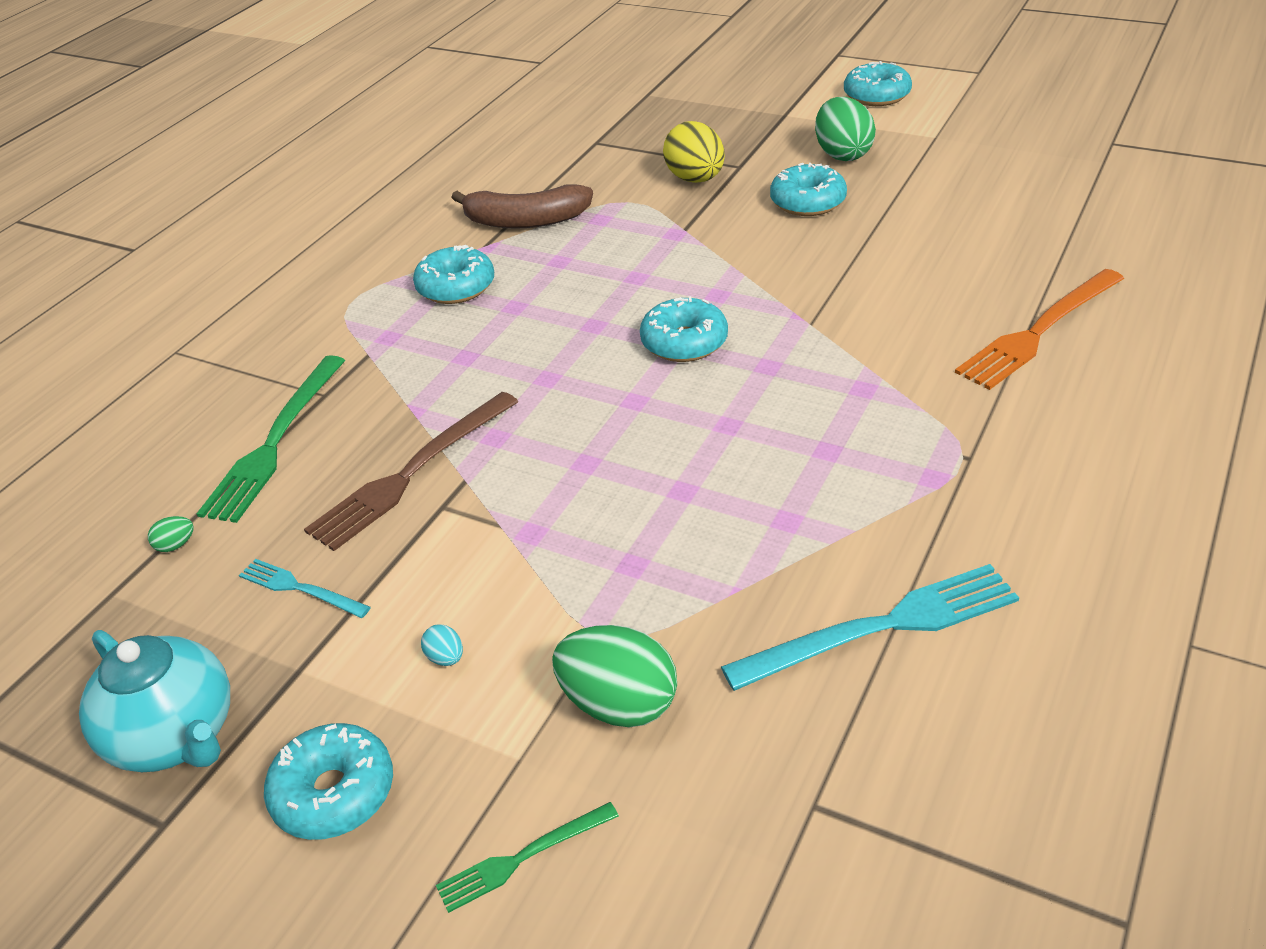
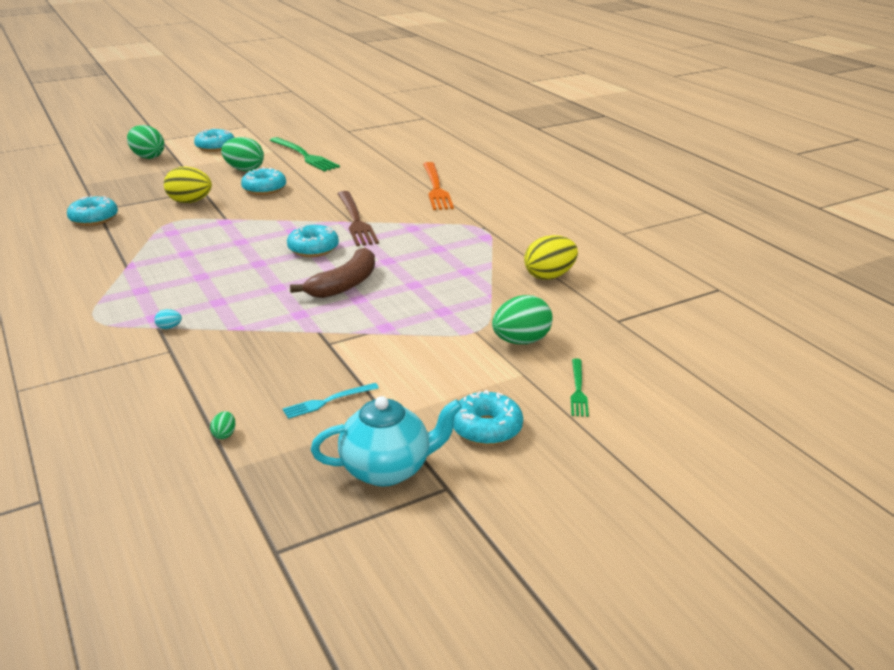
camera: 60 degrees left, 10 degrees down
(275, 442) = (186, 377): green fork -> green fork (304, 155)
(411, 473) = (288, 344): brown fork -> brown fork (355, 220)
(445, 658) = (438, 373): turquoise egg -> turquoise egg (169, 327)
(456, 287) = (149, 285): turquoise donut -> turquoise donut (94, 219)
(526, 221) = (129, 249): brown banana -> brown banana (345, 284)
(776, 79) = (148, 157): none -> green egg
(882, 627) = (549, 276): turquoise fork -> yellow egg

